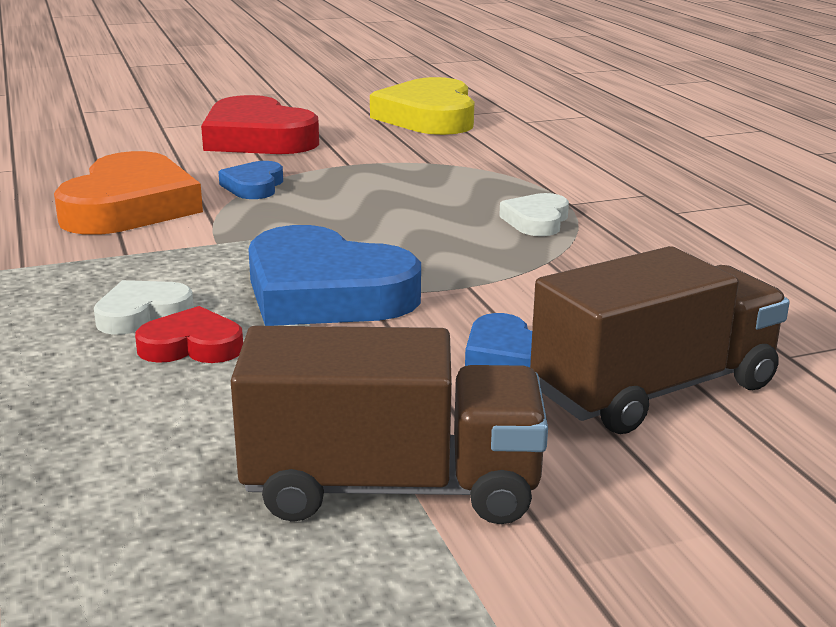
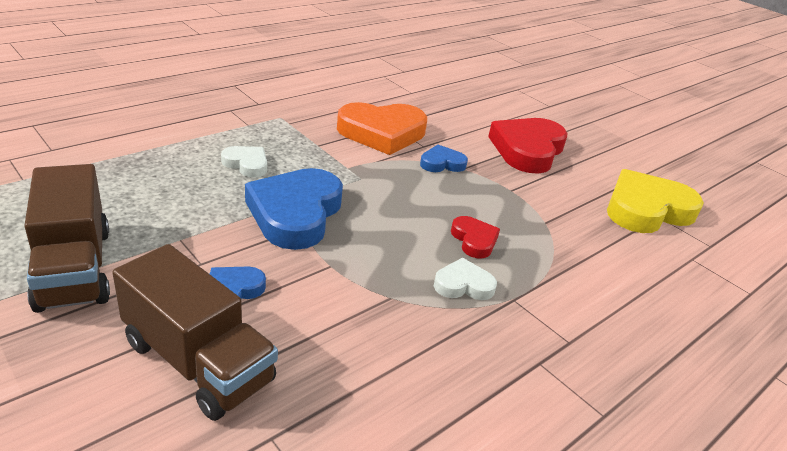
camera: 65 degrees right, 10 degrees up
(192, 346) = (214, 185): red heart -> red heart (474, 240)

